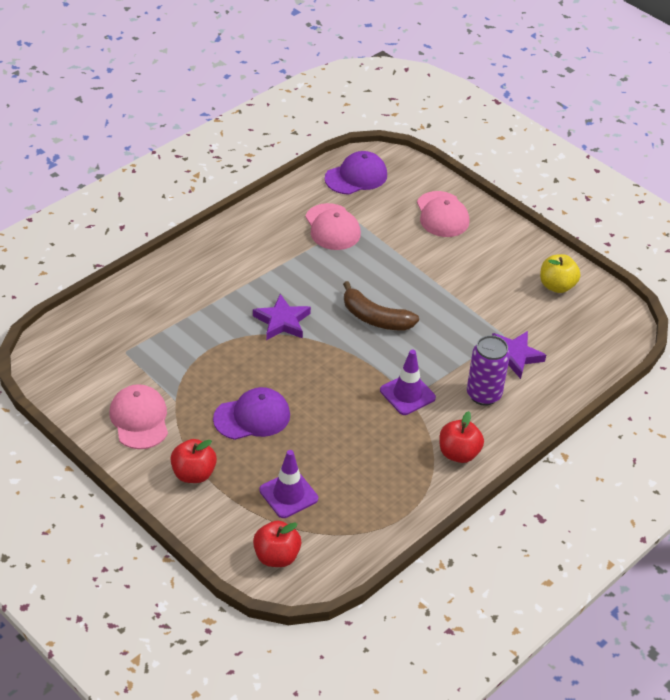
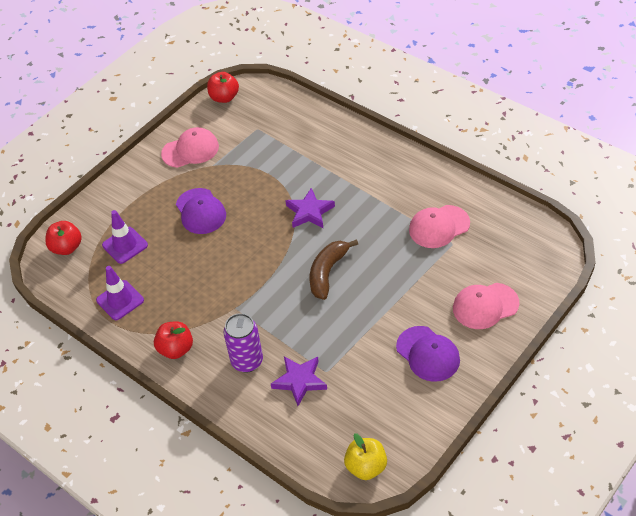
camera: 90 degrees right, 5 degrees up
(193, 474) = (141, 189): red apple -> red apple (224, 97)
(356, 176) = (518, 233): purple cap -> purple cap (428, 354)
(407, 394) = (239, 306): purple traffic cone -> purple traffic cone (120, 300)
(557, 286) = (407, 411): yellow apple -> yellow apple (366, 467)

